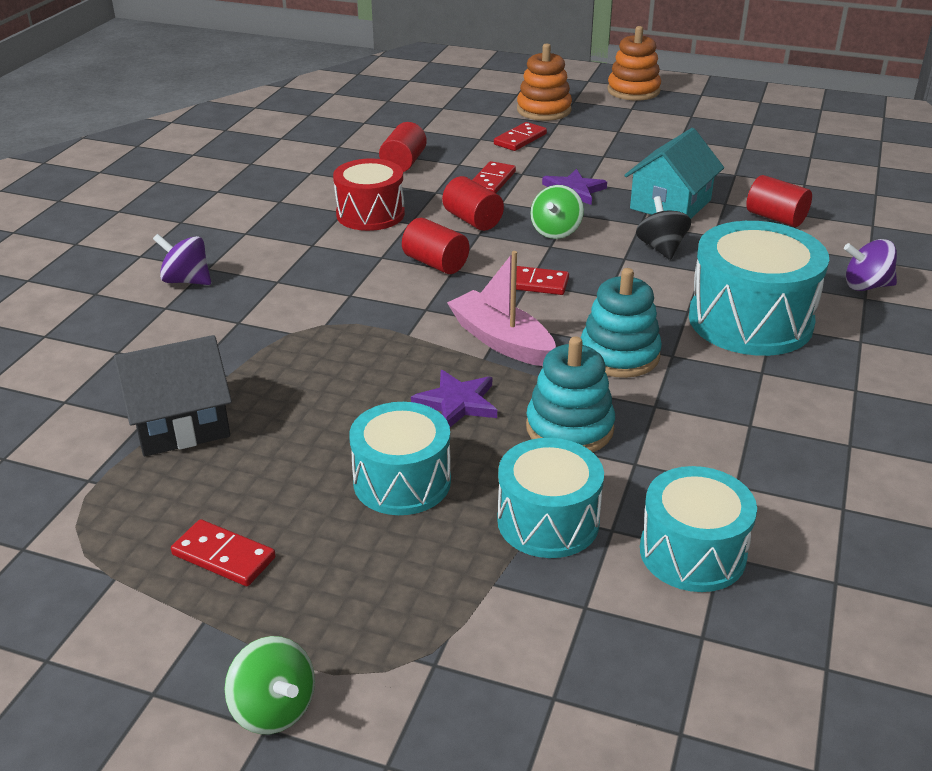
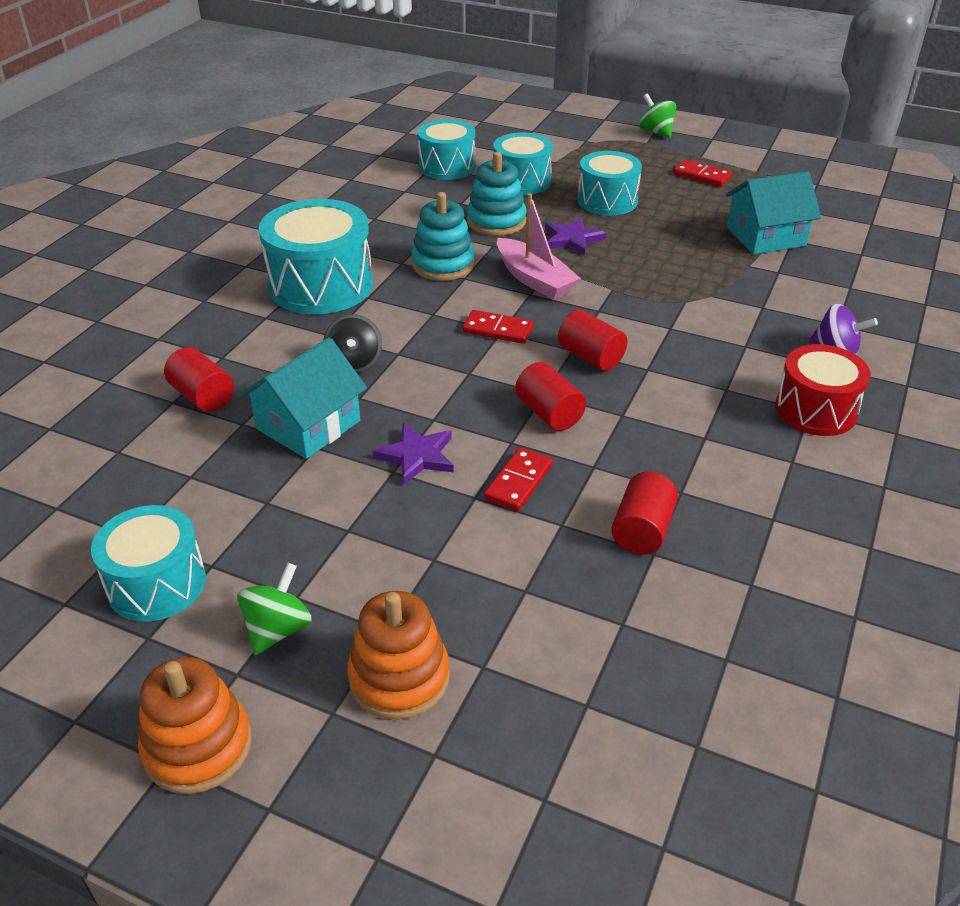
camera: 175 degrees left, 5 degrees up
(180, 423) = (765, 236): black house -> turquoise house
(370, 214) = (671, 430): red drum -> red drum (816, 410)
(520, 139) = (461, 582): red domino -> none
(556, 231) = (457, 391): green spinning top -> green spinning top (278, 629)
(706, 131) = (156, 583): none -> turquoise drum
(866, 286) = (191, 311): purple spinning top -> none

